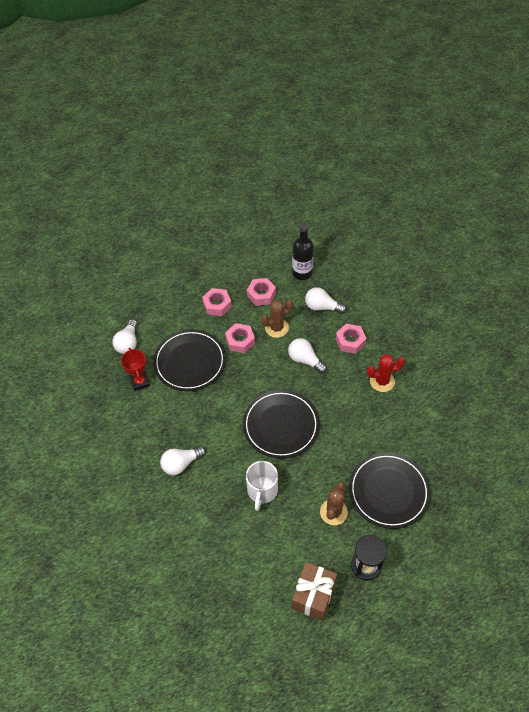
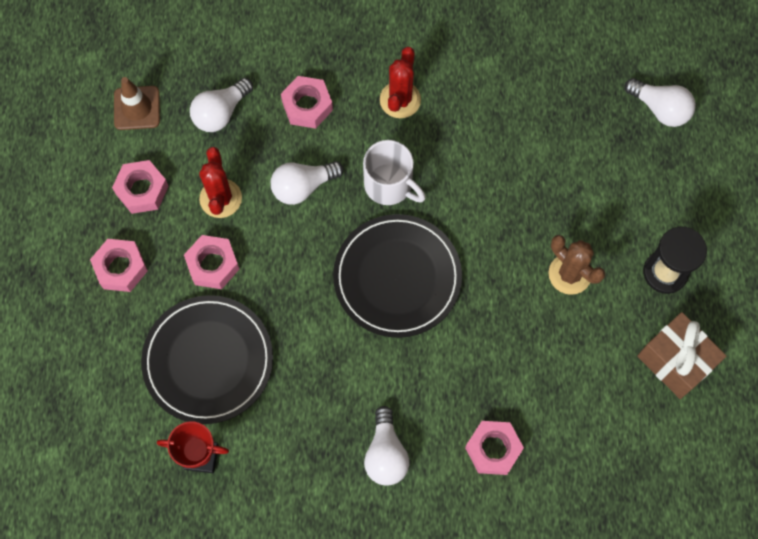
camera: 65 degrees left, 15 degrees up
(128, 343) = (112, 445): white light bulb -> white light bulb (660, 109)
(209, 516) = (493, 449): none -> pink nut
(262, 491) = (489, 355): white mug -> white mug (389, 185)
(276, 328) = (220, 198): brown cactus -> red cactus
(302, 273) = (137, 108): black bottle -> brown traffic cone
(388, 491) = (575, 186): black plate -> none

